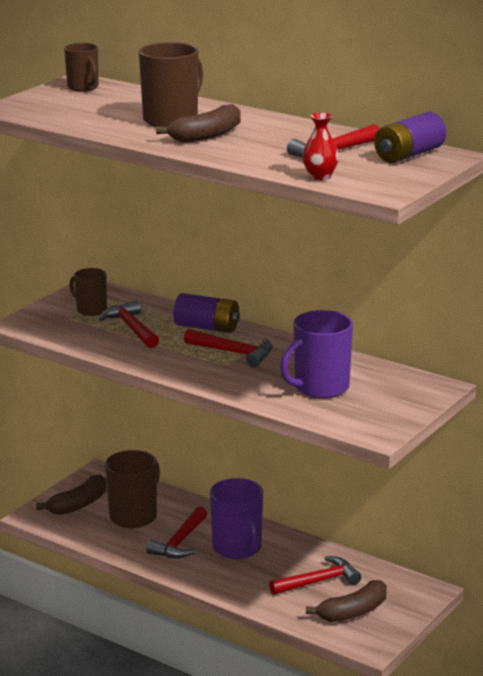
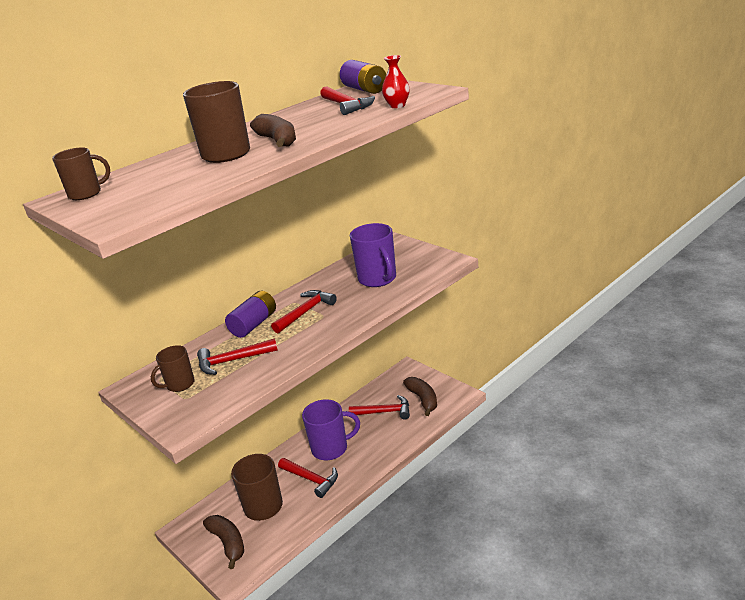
camera: 75 degrees left, 5 degrees up
(319, 581) = (384, 412): red hammer -> red hammer turned 105 degrees clockwise

